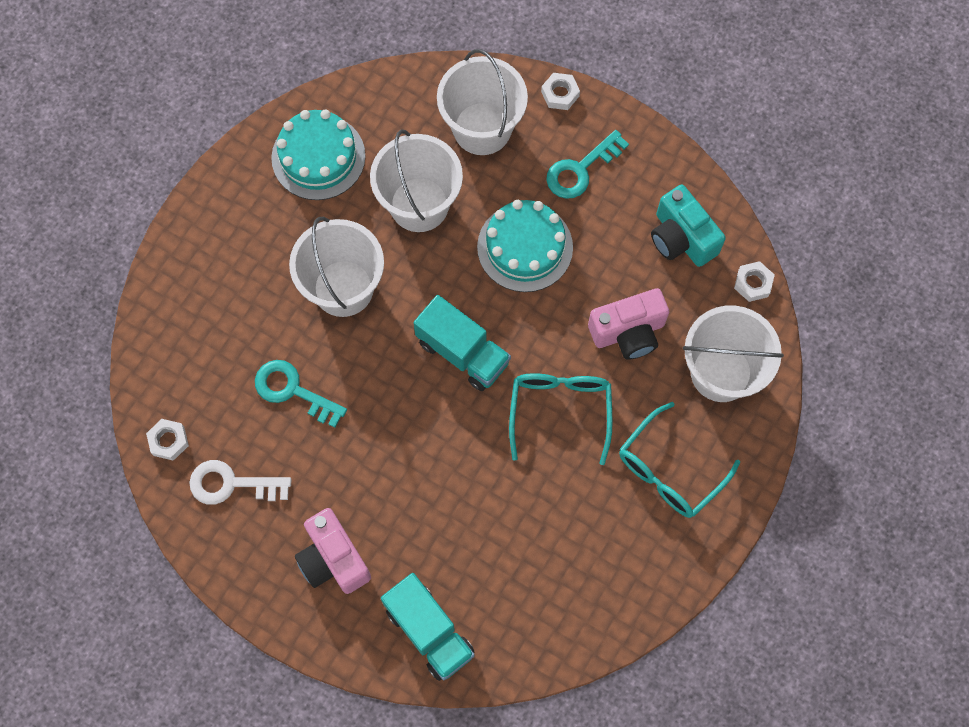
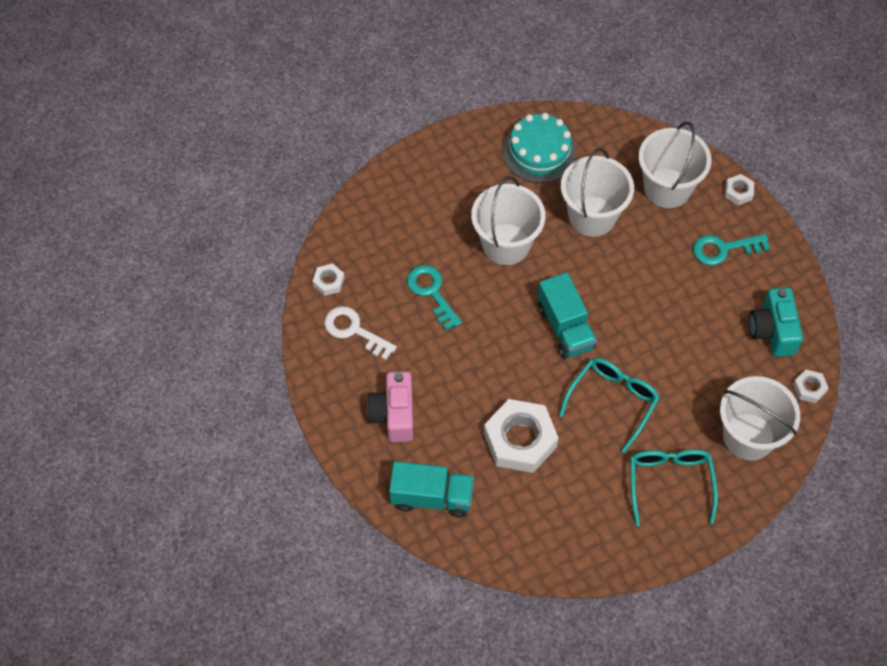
camera: 30 degrees right, 10 degrees down
(429, 631) = (432, 497): turquoise truck -> turquoise truck turned 75 degrees counterclockwise
(487, 511) = (520, 440): none -> white nut
(525, 247) = (652, 280): turquoise cake -> none
(628, 332) = (694, 374): pink camera -> none
(669, 470) = (670, 483): turquoise glasses -> turquoise glasses turned 105 degrees clockwise

